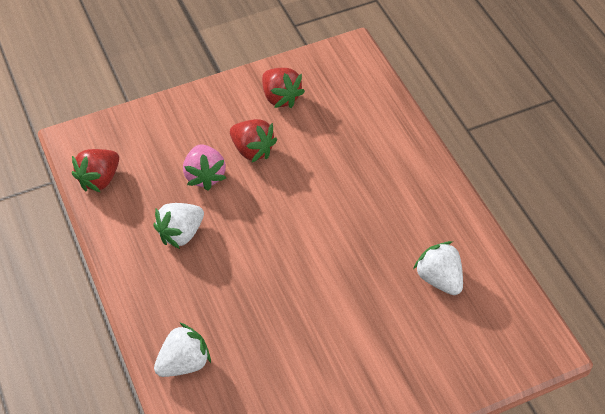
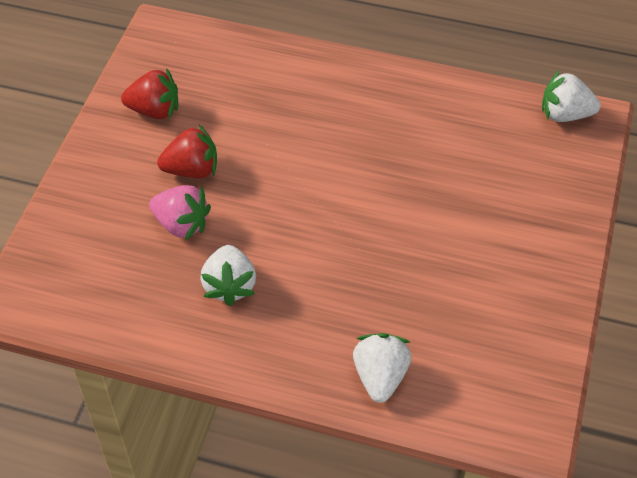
camera: 50 degrees left, 0 degrees up
(99, 179) = (90, 311): red strawberry -> none
(439, 279) = (467, 136): white strawberry -> white strawberry (565, 114)

